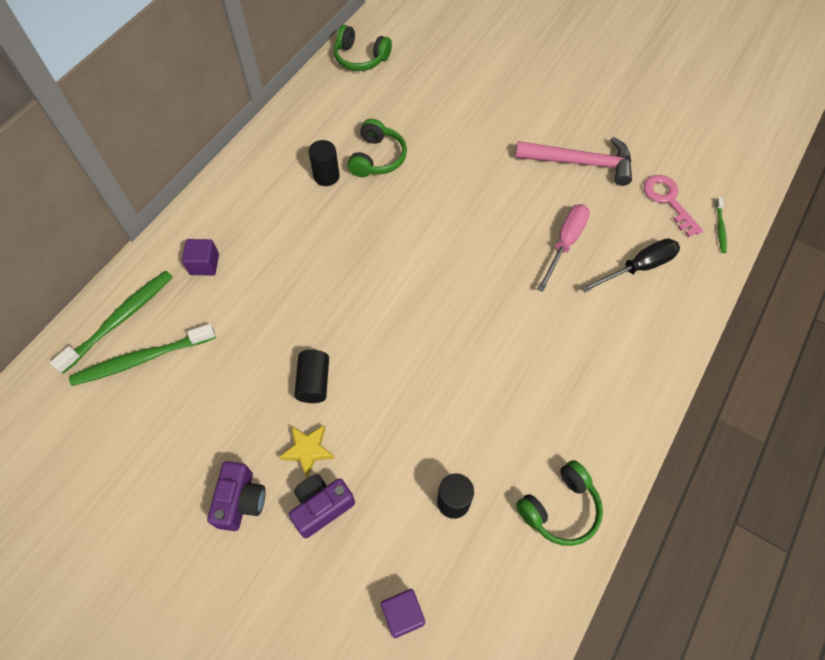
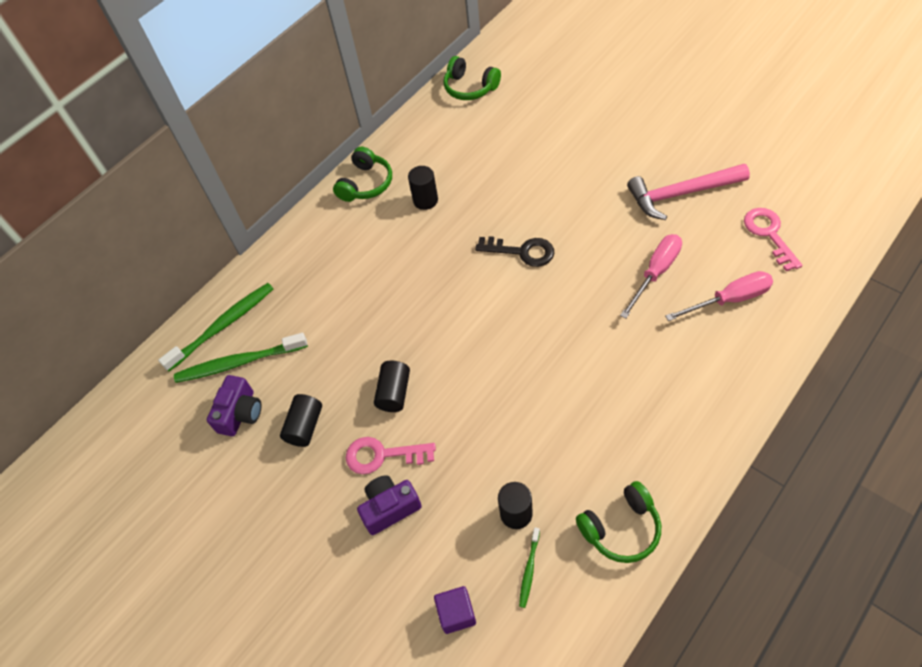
camera: 15 degrees right, 5 degrees down
(204, 264) = (303, 279): purple cube -> none
(221, 425) = (305, 426): none -> black cylinder
(241, 501) = (316, 496): purple camera -> purple camera (240, 413)
(308, 450) = (382, 455): yellow star -> pink key
(377, 158) = (476, 184): green headphones -> green headphones (366, 184)
(431, 227) = (522, 251): none -> black key
(580, 163) = (681, 194): pink hammer -> pink hammer turned 150 degrees clockwise
(638, 267) = (729, 299): black screwdriver -> pink screwdriver
(720, 228) = (822, 263): green toothbrush -> green toothbrush (529, 570)

